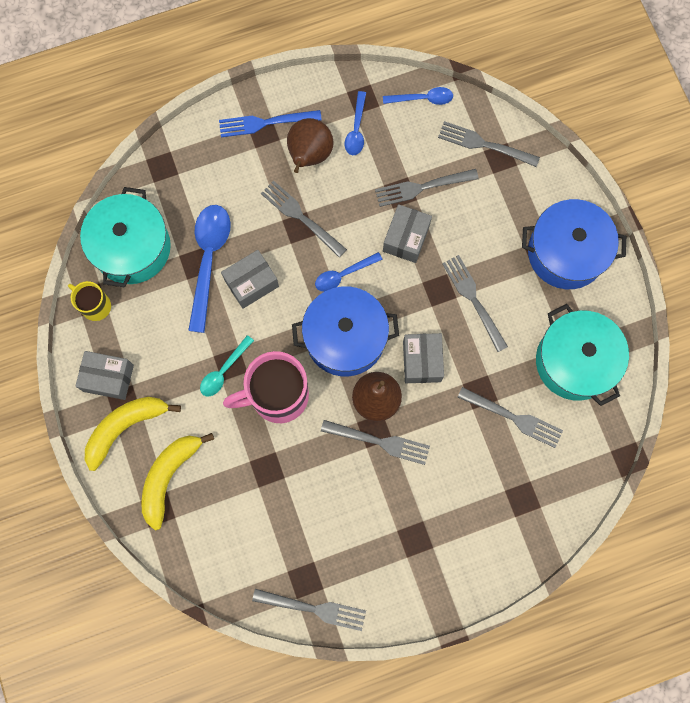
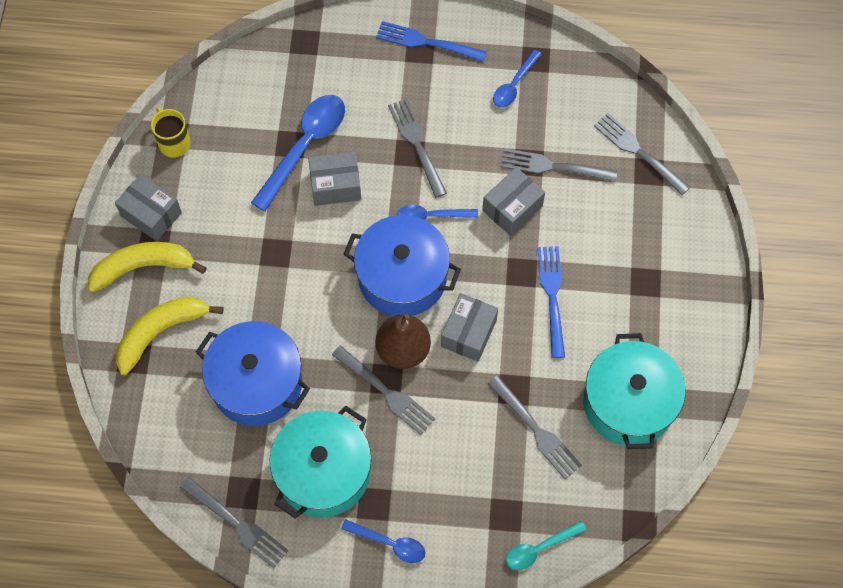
camera: 25 degrees right, 10 degrees down
(132, 247) = (237, 104): turquoise pot -> turquoise pot (323, 472)
(223, 371) = (265, 256): turquoise spoon -> turquoise spoon (539, 548)
(277, 396) = (306, 303): pink mug -> none
(309, 155) = (454, 90): brown pear -> none
(423, 99) = (597, 83): blue spoon -> blue spoon (390, 543)
(473, 300) = (552, 296): grey fork -> blue fork
(566, 253) = (672, 292): blue pot -> blue pot (256, 383)

